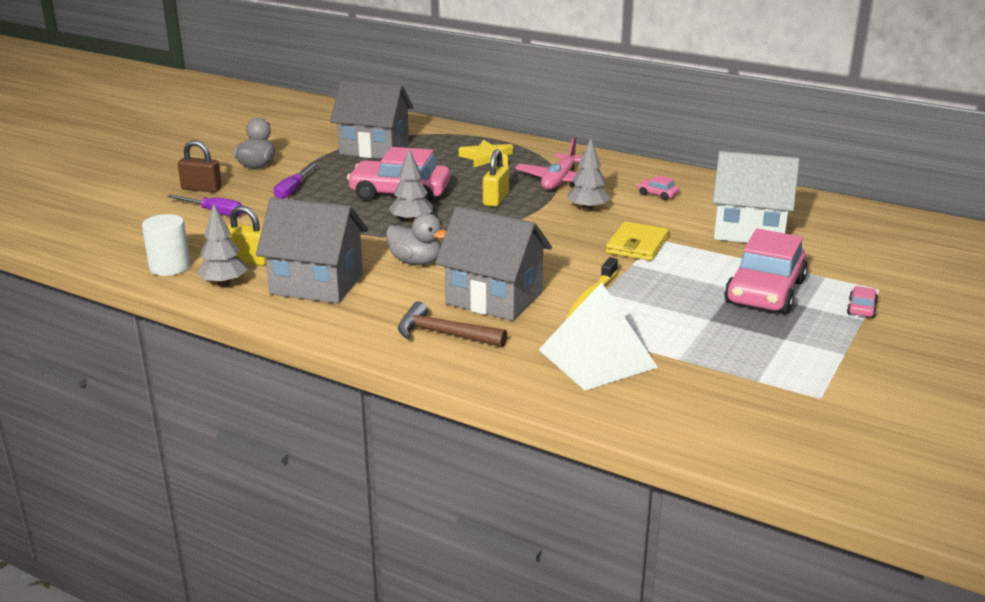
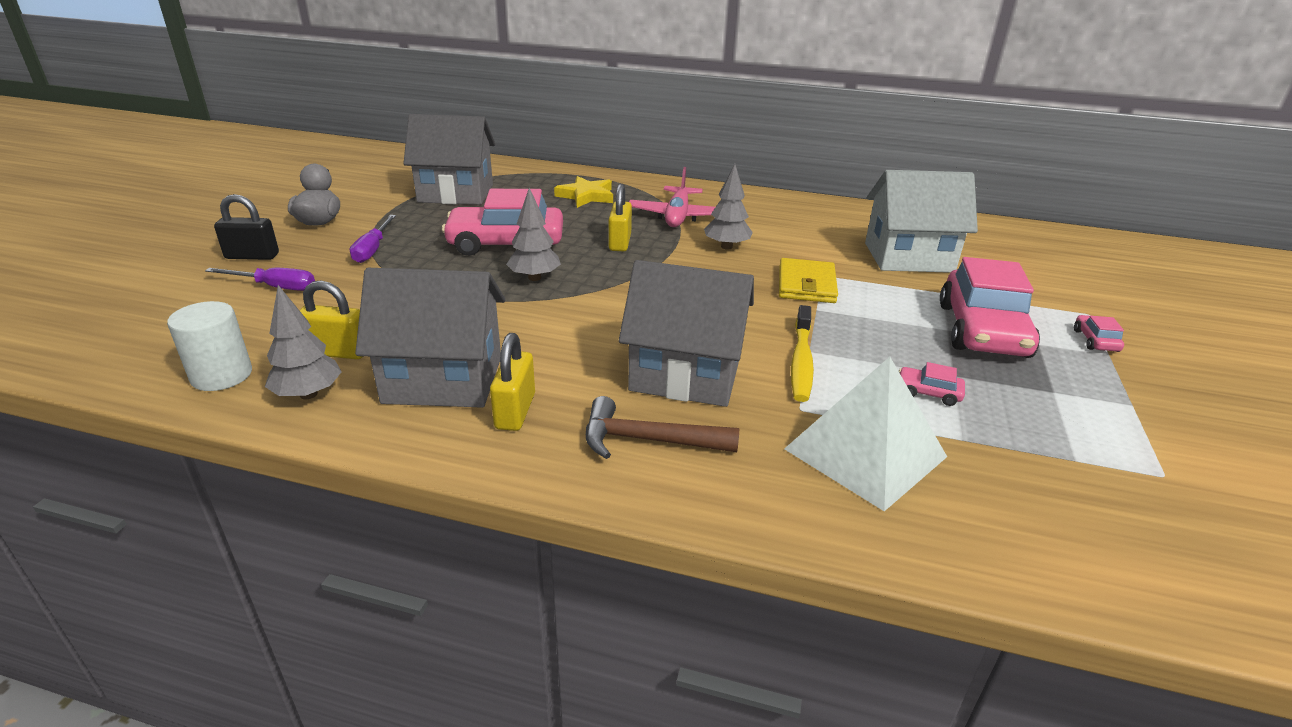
camera: 15 degrees left, 5 degrees up
(201, 189) = (252, 256): brown padlock -> black padlock
(359, 308) = (515, 411): none -> yellow padlock
(416, 262) = (563, 332): grey duck -> none
(657, 194) = (787, 224): pink car -> pink car (928, 392)

